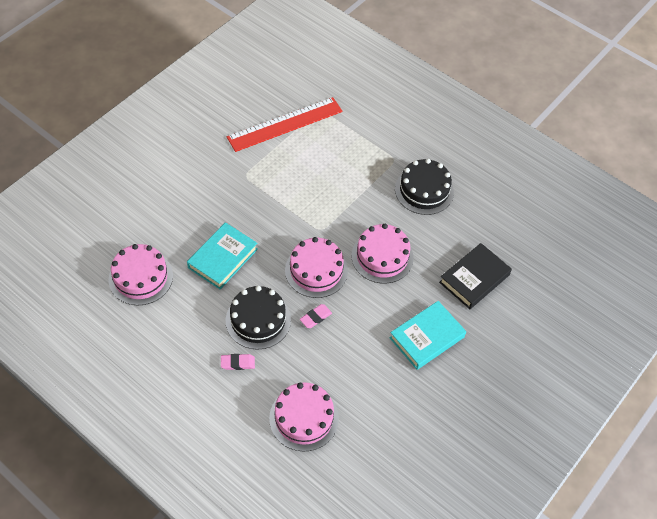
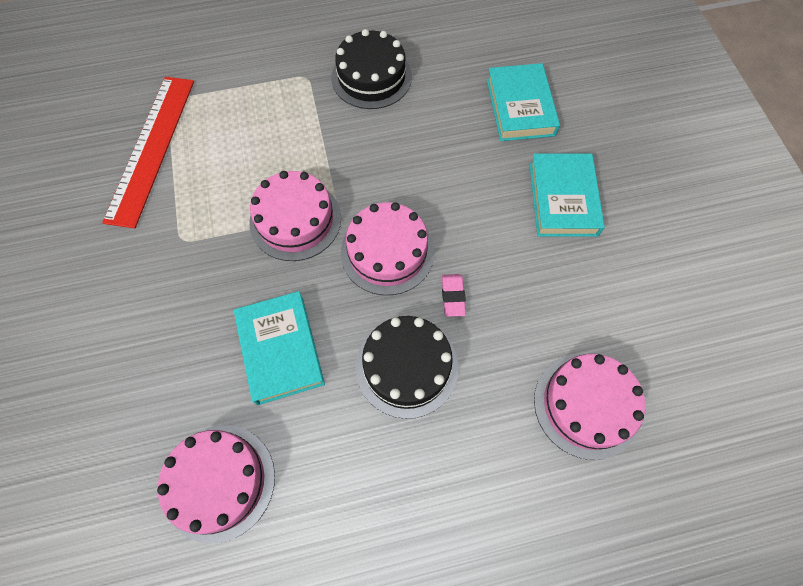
camera: 50 degrees left, 10 degrees up
(238, 363) = (453, 435): pink eraser -> none
(382, 256) = (424, 172): pink cake -> pink cake (295, 220)
(474, 278) = (520, 107): black book -> turquoise book

